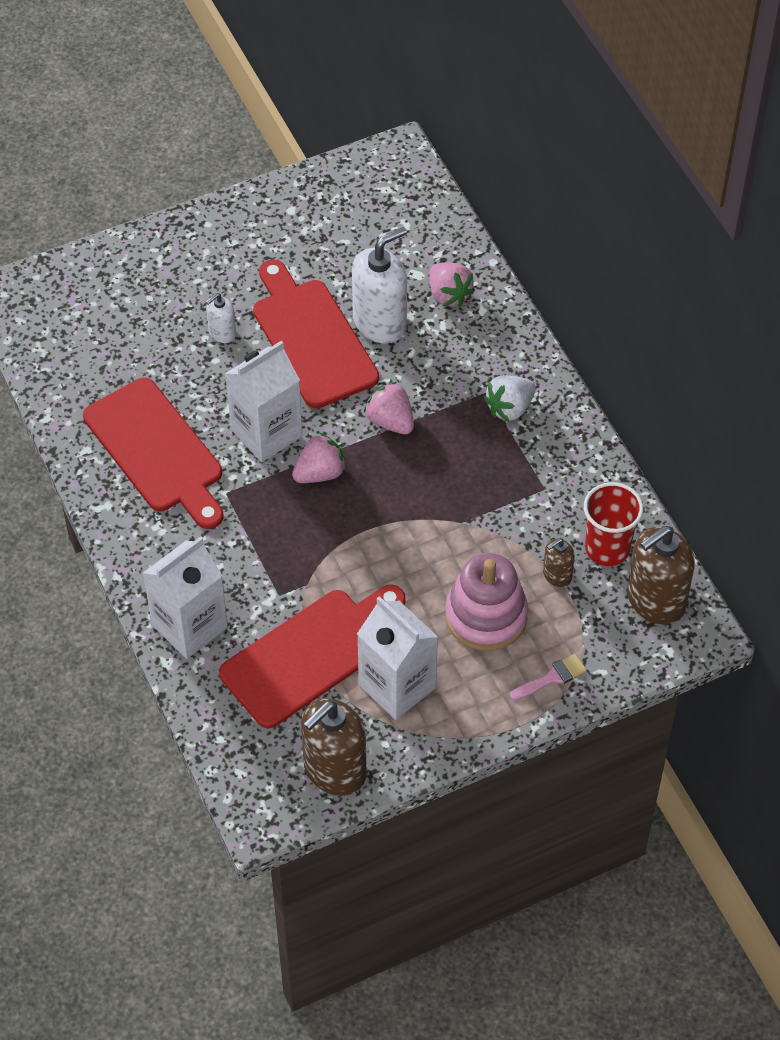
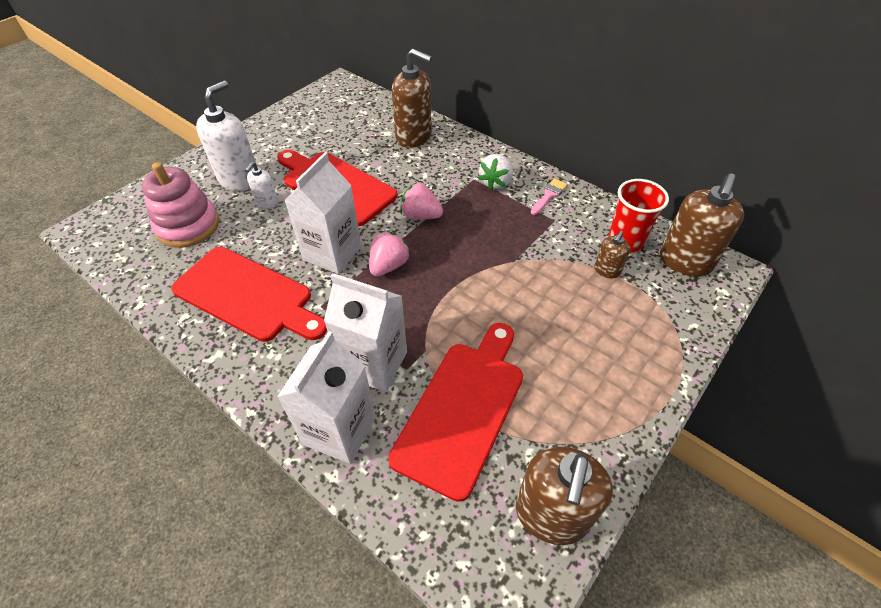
camera: 25 degrees left, 5 degrees down
(380, 322) = (378, 163): white soap dispenser -> white soap dispenser (239, 179)
(397, 686) = (552, 405): white carton -> white carton (374, 363)
(449, 295) = (414, 137): pink strawberry -> brown soap dispenser
(486, 616) = (580, 319): pink stacking toy -> pink stacking toy (188, 226)
(552, 677) = (664, 345): pink brush -> pink brush (549, 195)

